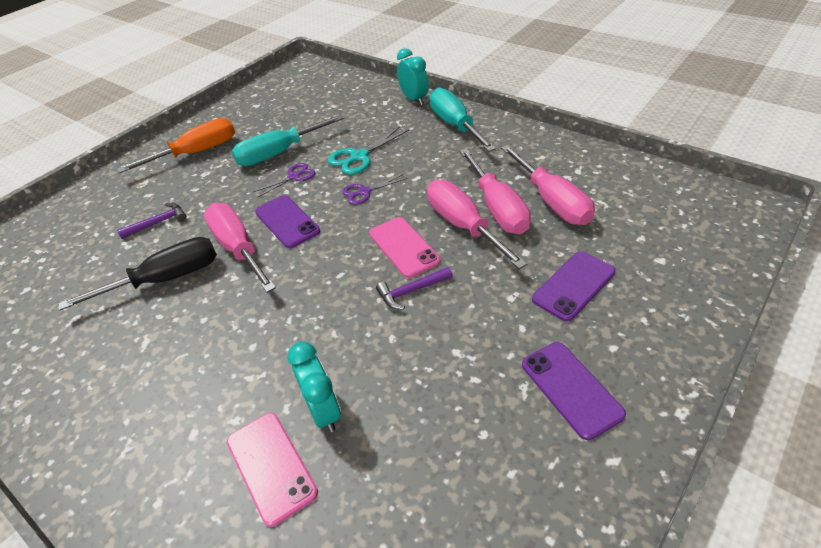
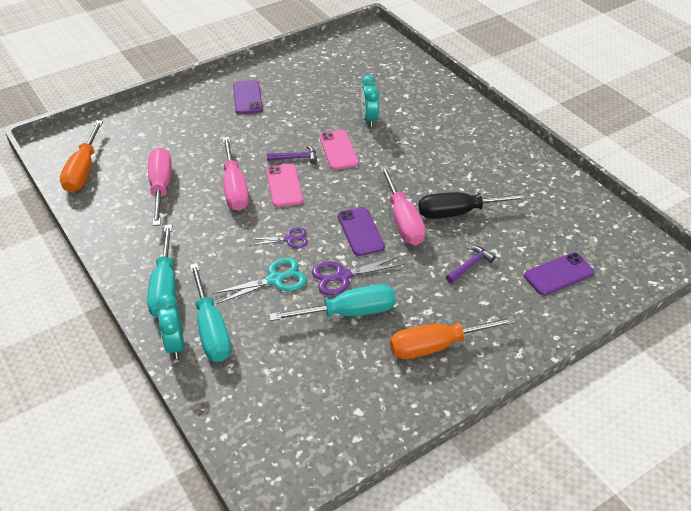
camera: 165 degrees left, 0 degrees up
(158, 223) = (470, 265): purple hammer -> purple hammer turned 150 degrees clockwise
(271, 466) = (399, 107): pink phone -> pink phone (338, 150)
(294, 177) = (342, 276): purple scissors -> purple scissors, size x1.51
(393, 113) = (211, 329): none -> turquoise screwdriver
(497, 208) = (201, 193): pink screwdriver -> none
(573, 285) = (202, 135): purple phone -> purple phone (559, 274)
(664, 191) = (83, 170): none -> orange screwdriver

